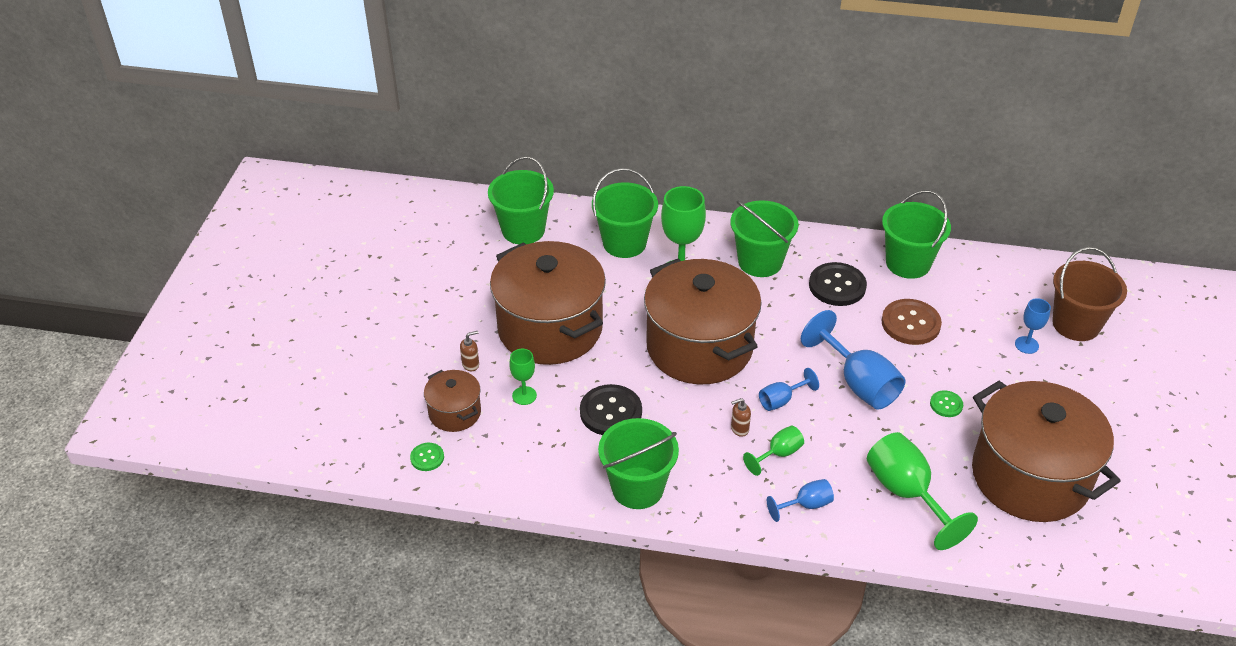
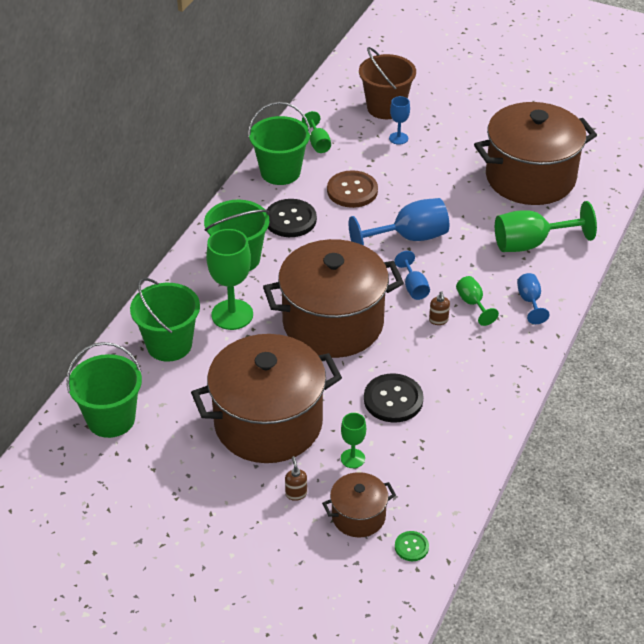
camera: 75 degrees left, 0 degrees up
(637, 488) = (487, 399): green bucket -> none
(946, 404) = (447, 197): green button -> none
(974, 282) = (318, 143): none -> green goblet

